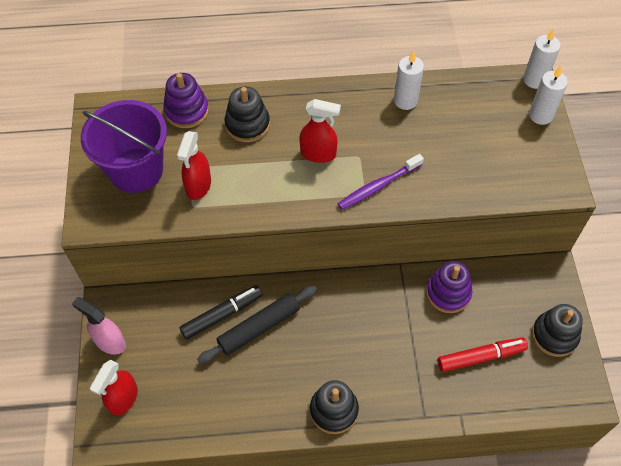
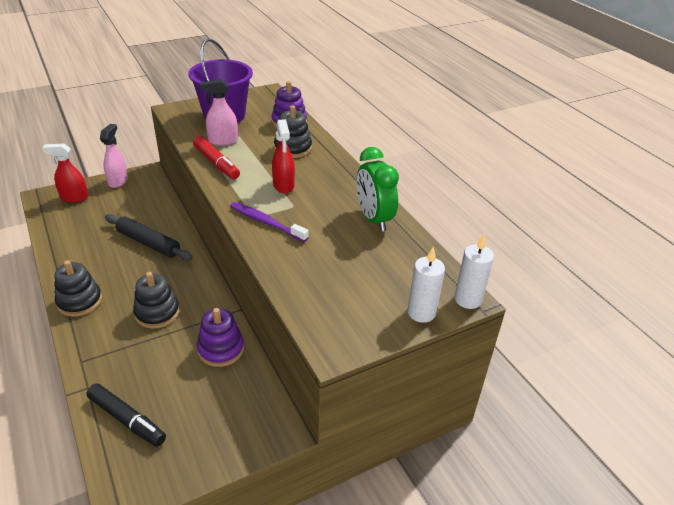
camera: 65 degrees right, 20 degrees down
(198, 186) = (222, 141): red spray bottle -> pink spray bottle
(222, 315) = (154, 223): black marker -> black marker (127, 420)
(405, 101) = (373, 219): white candle -> green clock
(481, 357) = (155, 389): red marker -> red marker (216, 163)
(554, 335) = (198, 449): black stacking toy -> black stacking toy (157, 313)

